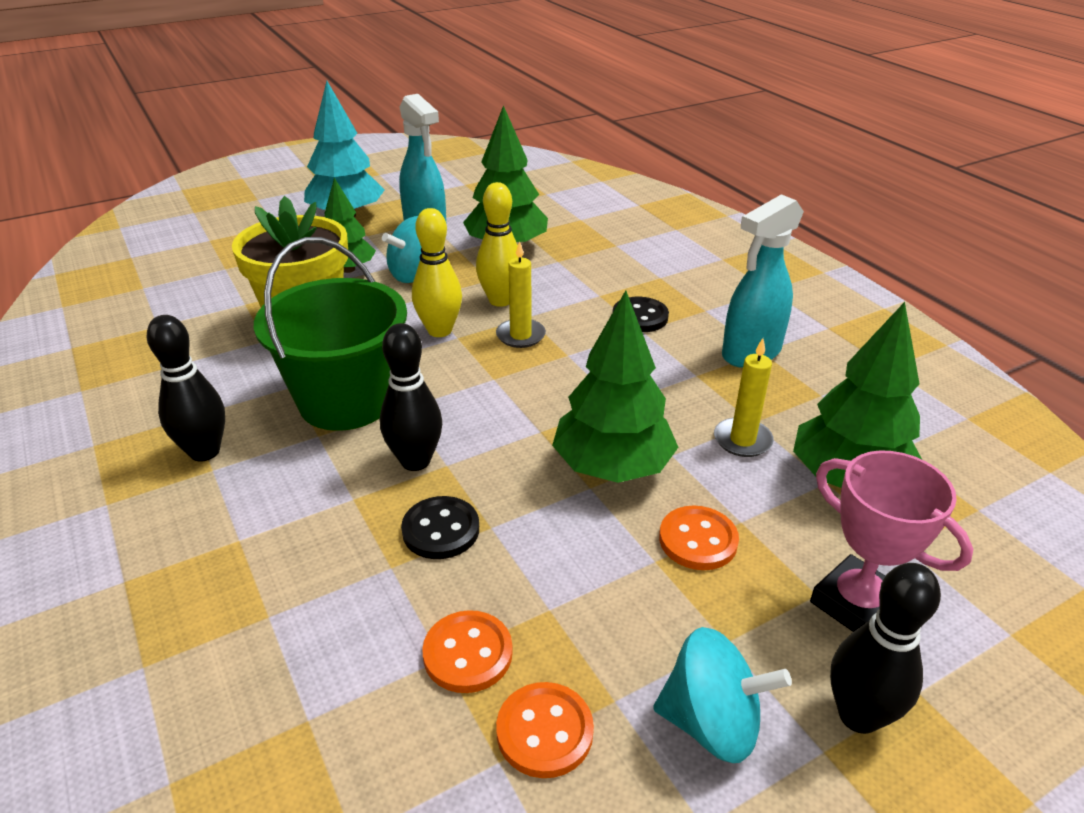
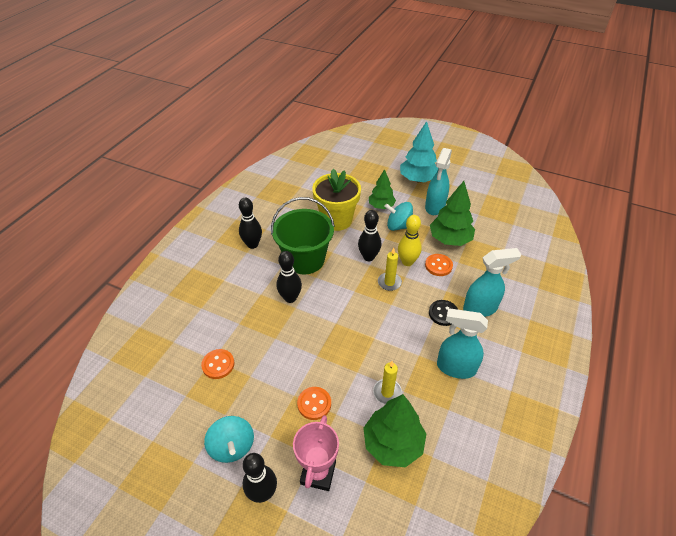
camera: 55 degrees right, 10 degrees up
(439, 330) = (368, 257): yellow bowling pin -> black bowling pin
(441, 530) = (263, 325): black button -> none
(544, 731) = (202, 401): orange button -> orange button (438, 266)
(612, 467) = (333, 356): green tree -> none
(664, 284) = (480, 308): none -> turquoise spray bottle

